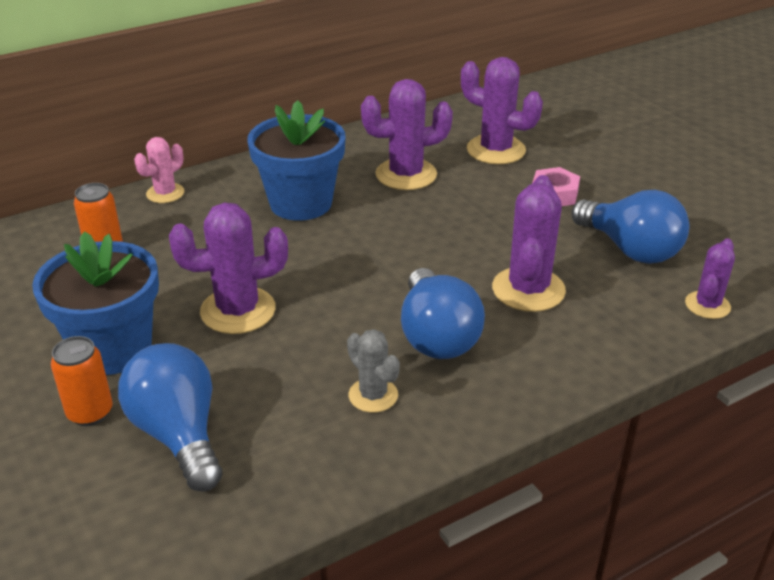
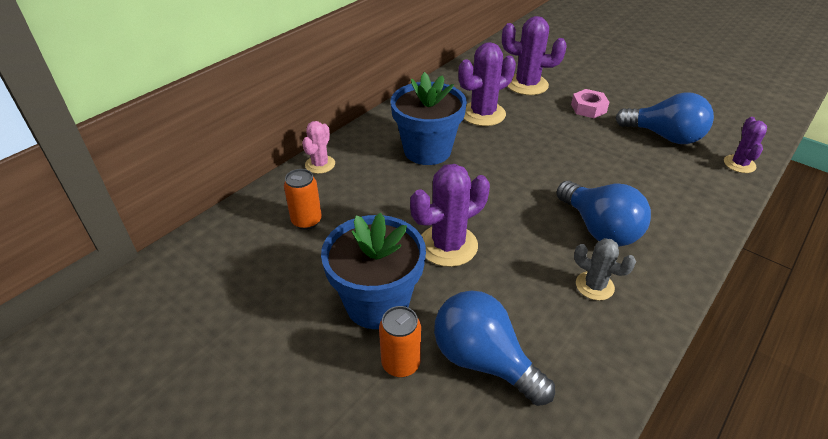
camera: 20 degrees left, 5 degrees up
(528, 289) = (628, 179): purple cactus -> none

